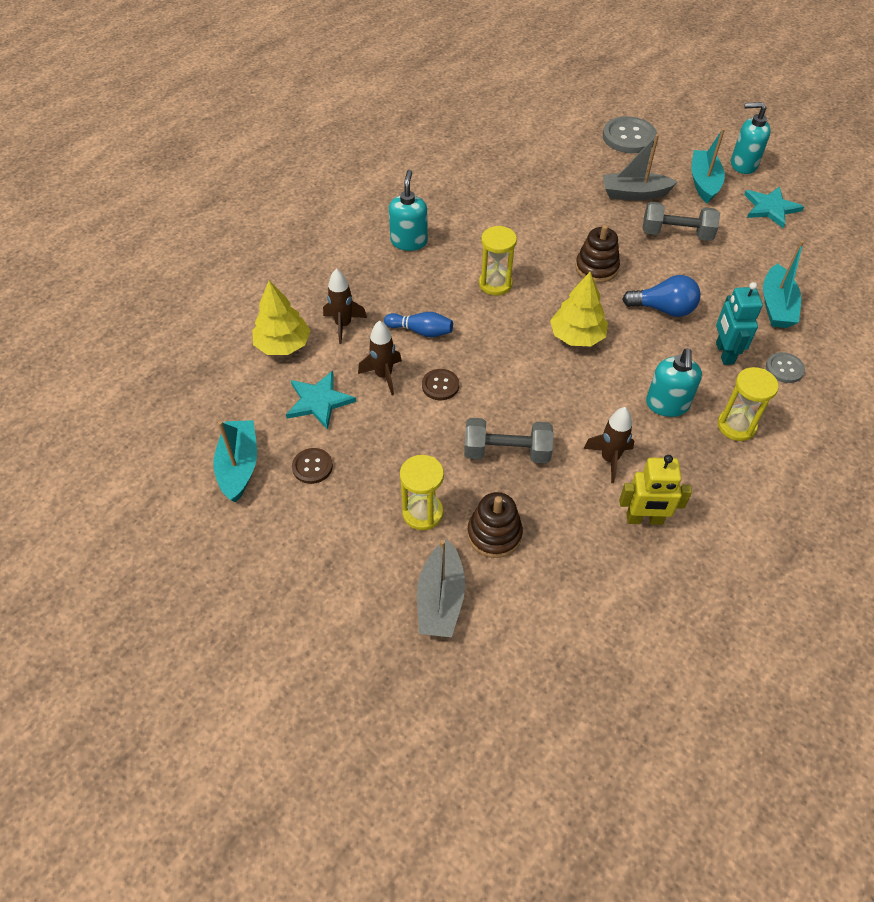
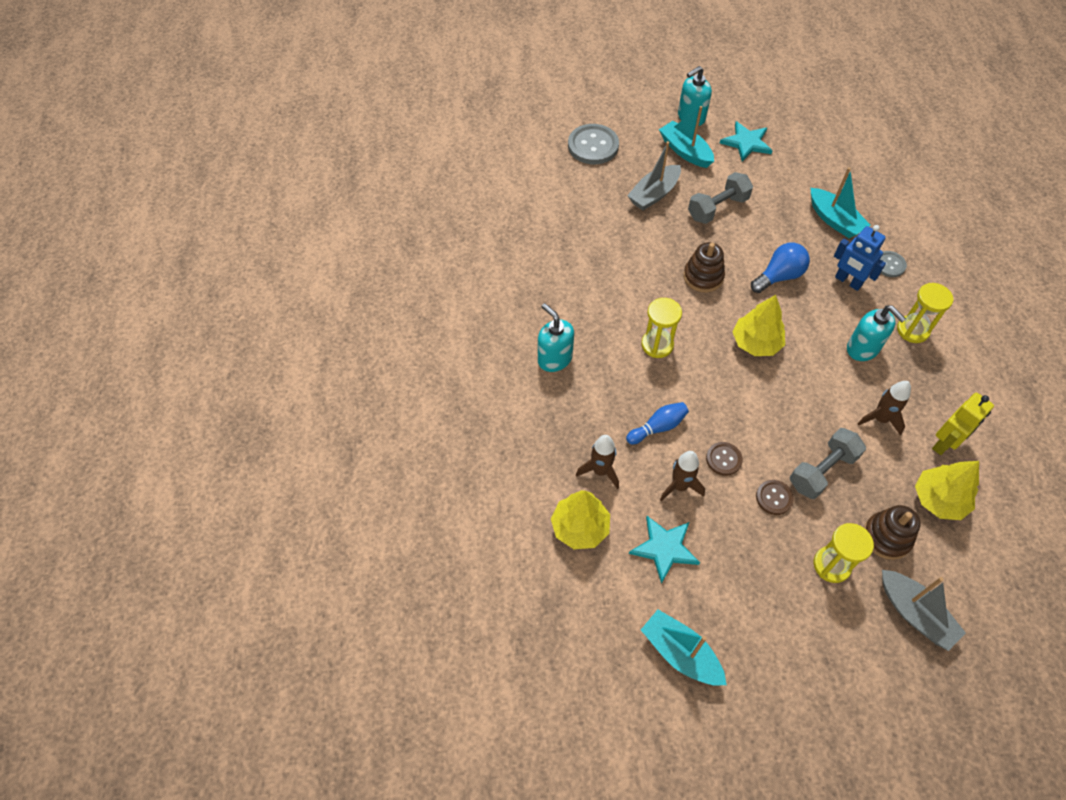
camera: 45 degrees left, 5 degrees up
(312, 467) = (726, 602): brown button -> brown button (774, 498)
(578, 549) = (938, 499): none -> yellow tree
(724, 353) = (848, 281): turquoise robot -> blue robot

